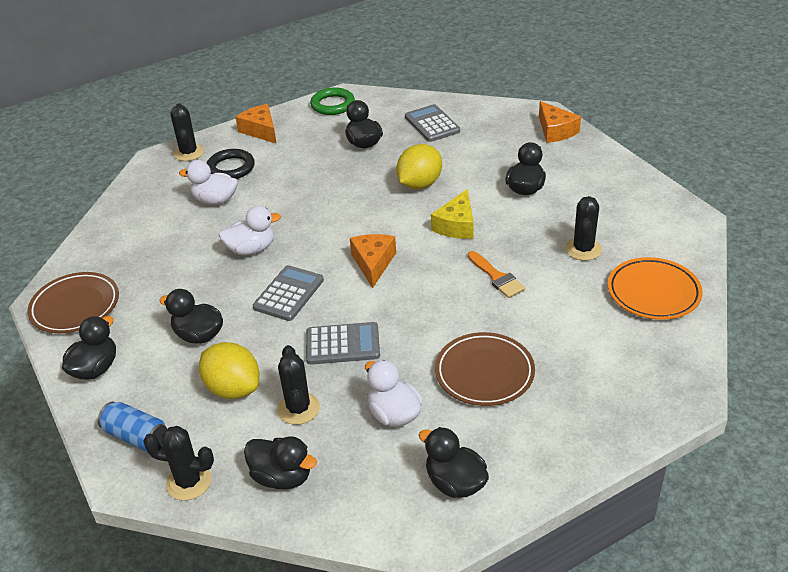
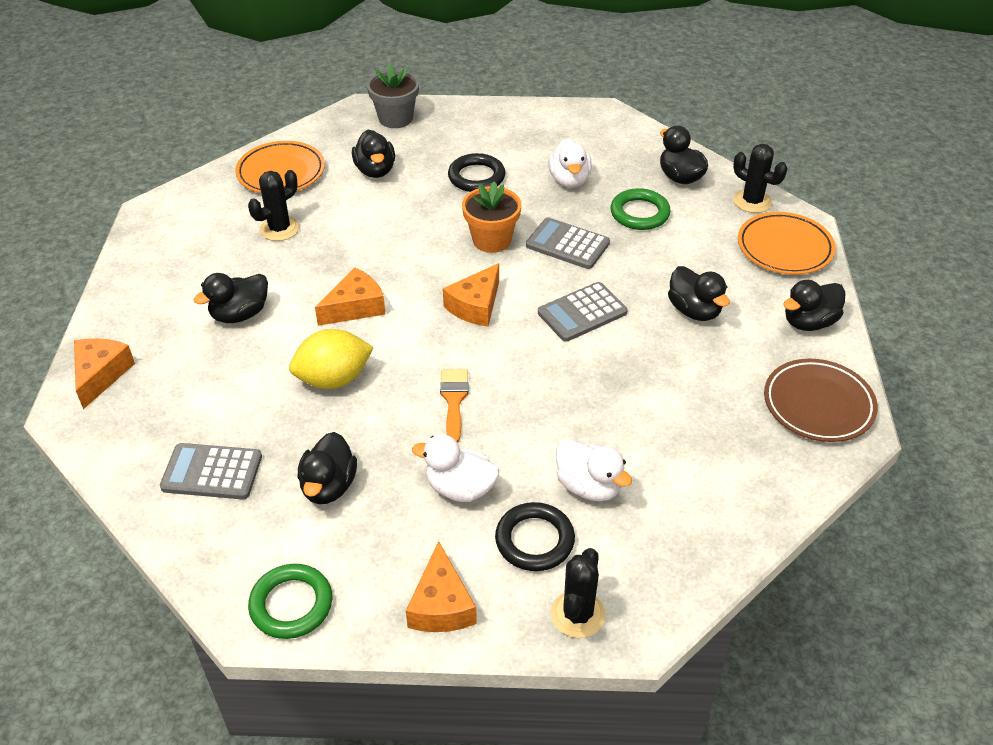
camera: 150 degrees left, 5 degrees up
(136, 436) = (784, 248): blue can -> orange plate
(233, 388) = (685, 250): yellow lemon -> none
(251, 249) = (587, 385): white duck -> white duck (460, 488)
(298, 408) = (639, 213): black cactus -> green ring
(410, 318) = (492, 240): none -> orange flower pot
(432, 124) = (212, 472): grey calculator -> grey calculator turned 90 degrees clockwise
(455, 483) = (563, 129): black duck -> black duck (375, 170)
(456, 225) = (355, 307): yellow cheese -> orange cheese
(484, 373) = (476, 177): brown plate -> black ring
(497, 277) = (381, 240): orange brush -> orange brush (454, 400)
(639, 403) = (395, 118): none -> grey flower pot

